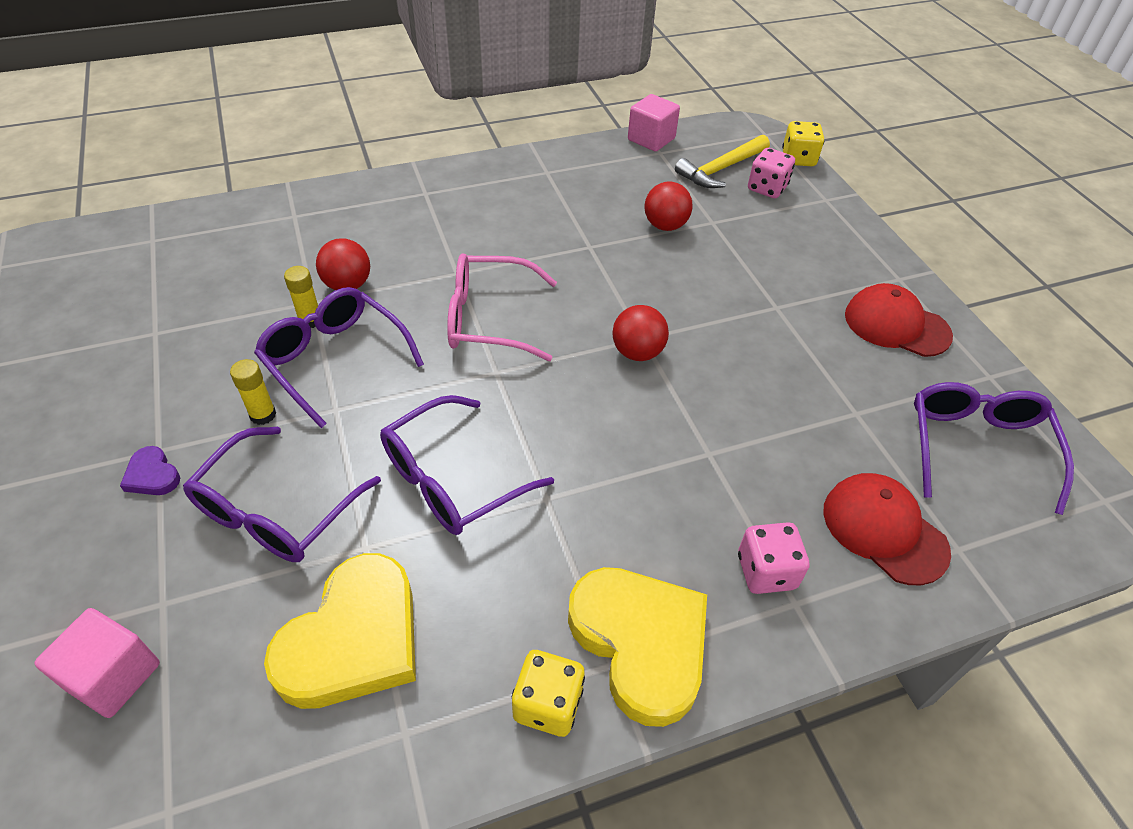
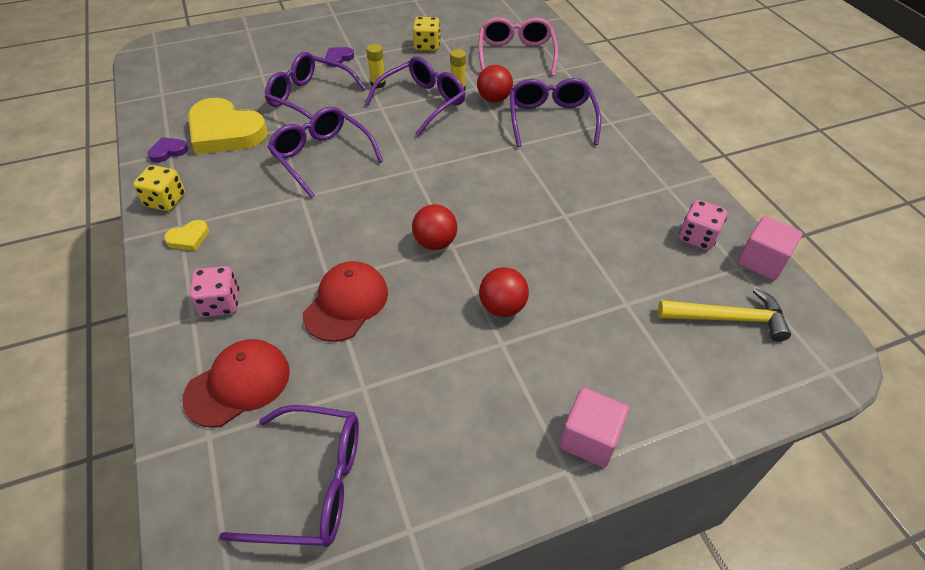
camera: 90 degrees right, 0 degrees up
(113, 676) = (228, 69): pink cube -> pink cube (589, 438)
(399, 737) = (168, 151): none -> purple heart
(409, 238) = (551, 120): none -> purple glasses
(490, 319) = (466, 164): pink glasses -> pink glasses (516, 55)
(640, 643) = (189, 238): yellow heart -> yellow heart, size x0.43
(665, 226) = (609, 266): red ball -> red ball (502, 307)
(721, 169) = (728, 318): yellow hammer -> yellow hammer turned 135 degrees clockwise
(767, 188) = (706, 358): pink dice -> pink dice (697, 237)
(798, 159) = (786, 400): yellow dice -> yellow dice (427, 46)
(896, 325) = (485, 449): red cap -> red cap (346, 303)

